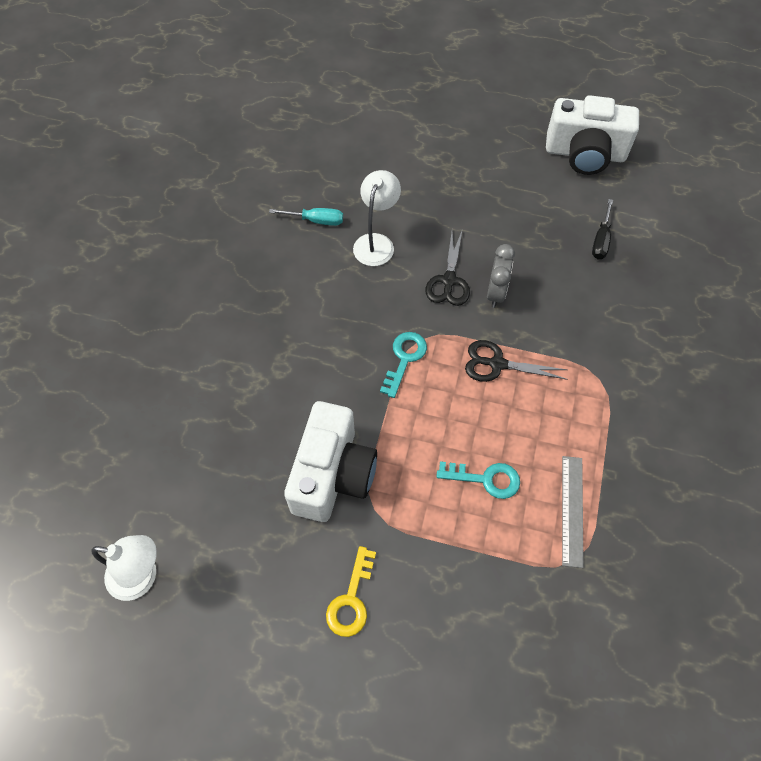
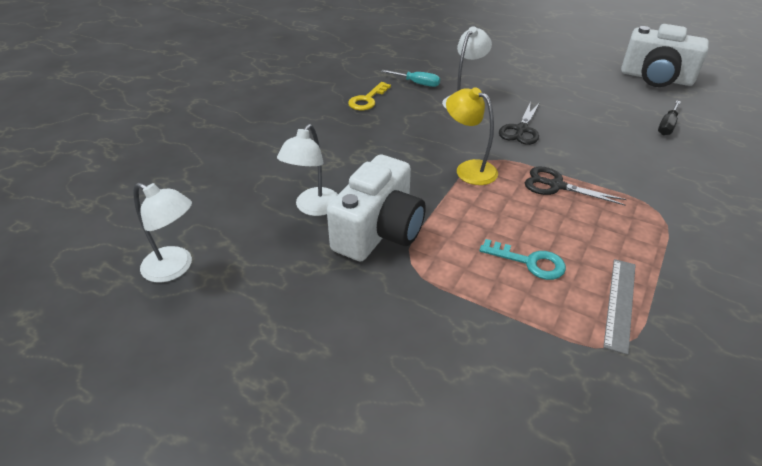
camera: 15 degrees right, 20 degrees down
(256, 458) = (313, 208): none -> white lamp
(351, 599) = (366, 327): yellow key -> yellow key (367, 100)
(404, 359) = (469, 169): turquoise key -> yellow lamp
(496, 293) = (563, 143): grey clock -> none

